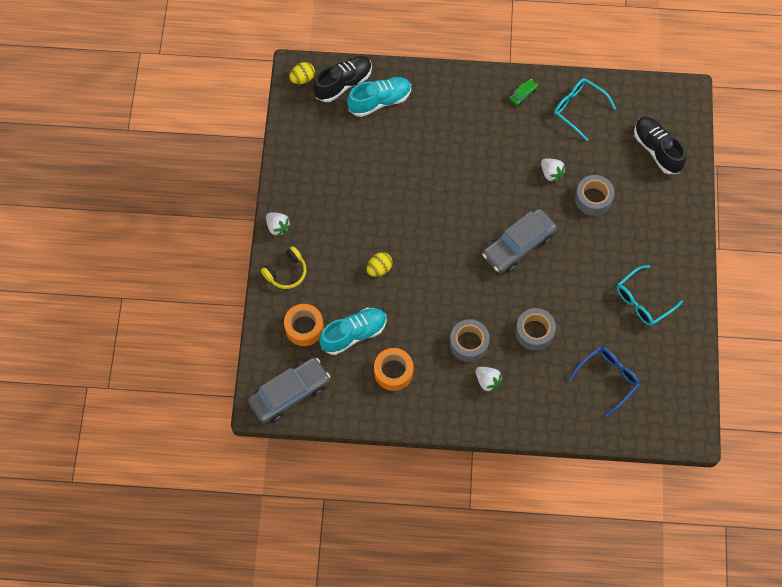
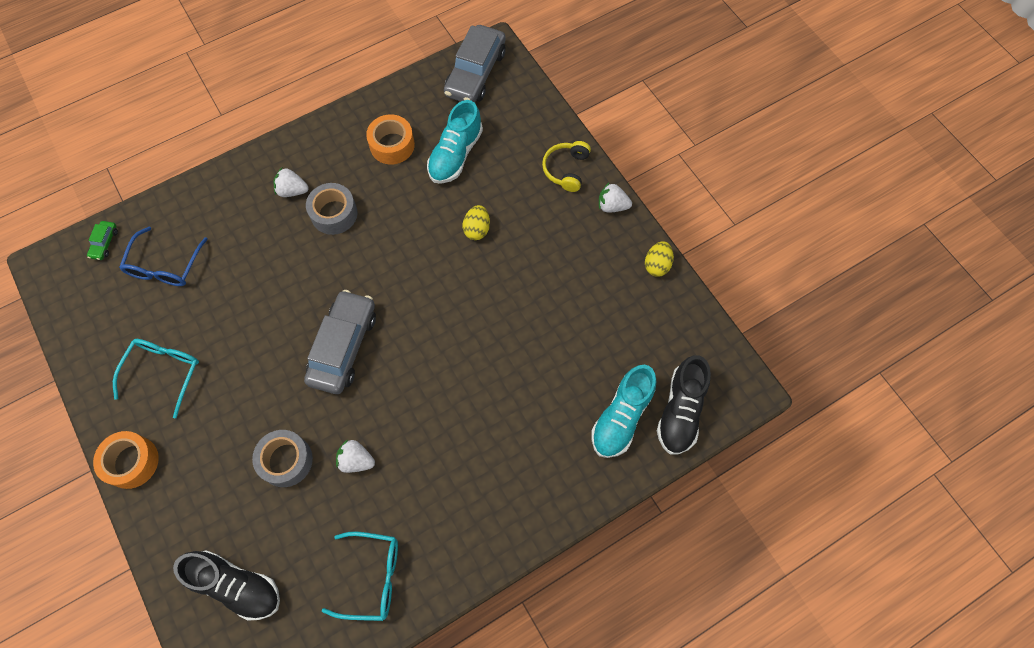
camera: 145 degrees right, 0 degrees up
(302, 78) = (730, 385): yellow egg -> yellow egg (657, 265)
(304, 327) = (507, 132): orange tape -> orange tape (132, 462)
(523, 94) = (456, 548): green car -> green car (104, 243)
(534, 332) = (271, 265): grey tape -> none

